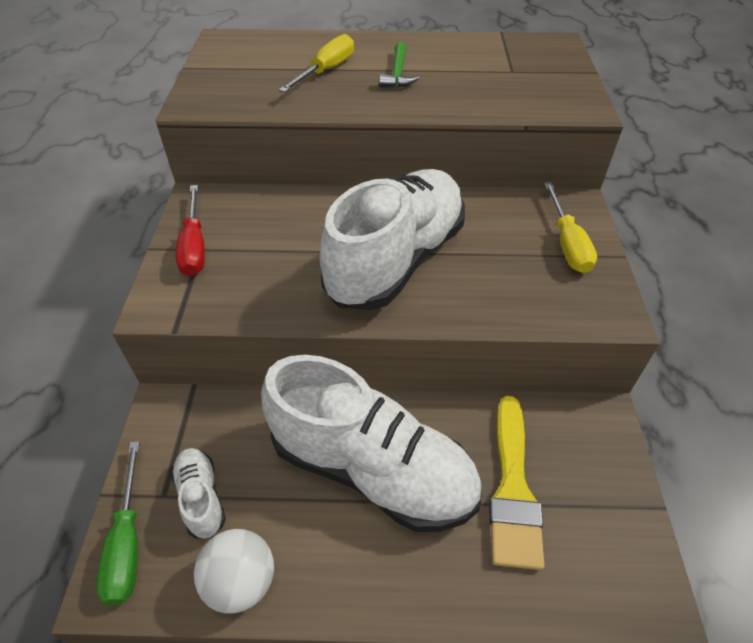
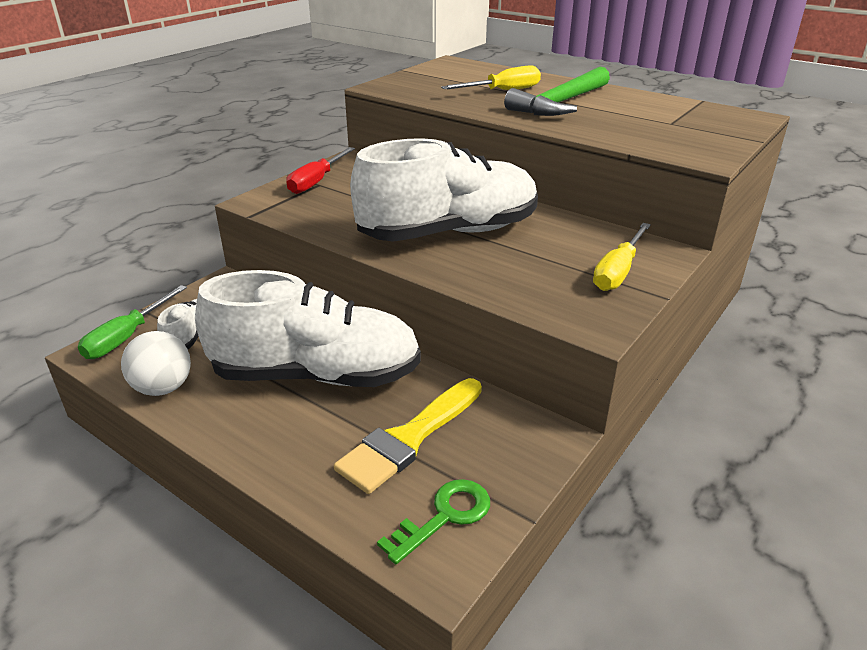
camera: 35 degrees right, 15 degrees down
(372, 469) = (316, 375): white shoe -> white shoe turned 60 degrees counterclockwise
(398, 73) = (560, 103): green hammer -> green hammer, size x1.84
(609, 548) = (444, 516): none -> green key

